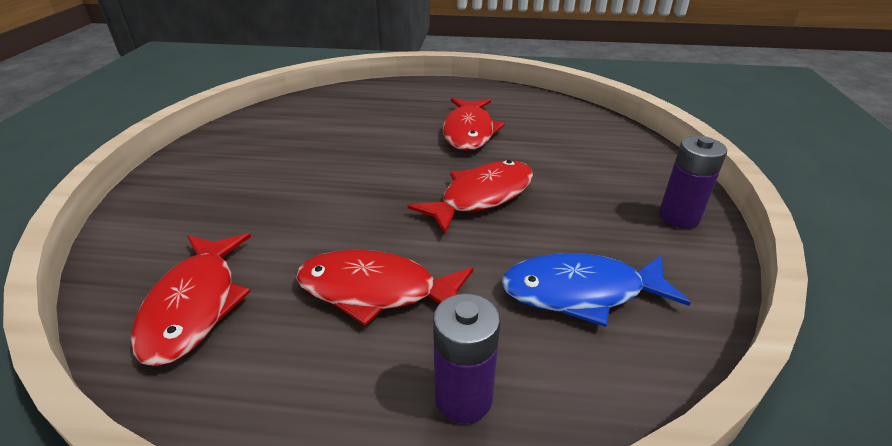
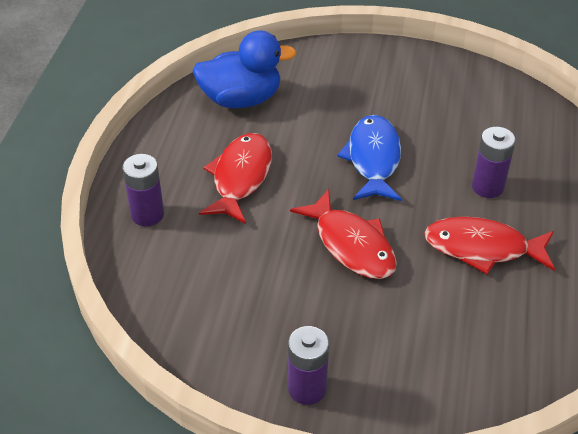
camera: 95 degrees right, 10 degrees up
(195, 305) = (241, 99): red fish -> blue duck
(393, 128) = (487, 187): none -> purple battery
(581, 292) = (220, 288): blue fish -> blue fish (373, 159)

